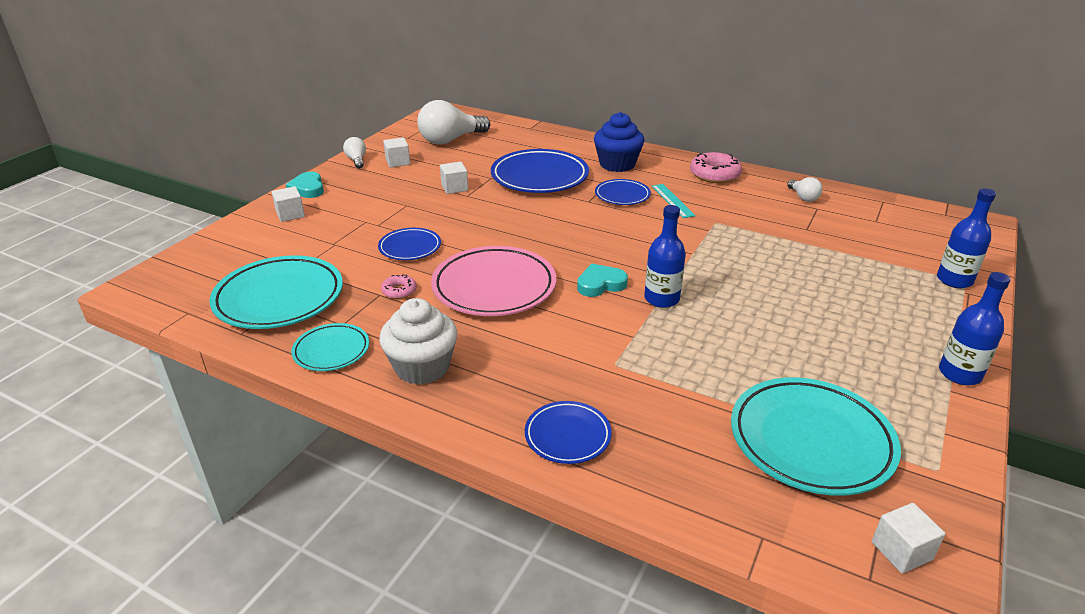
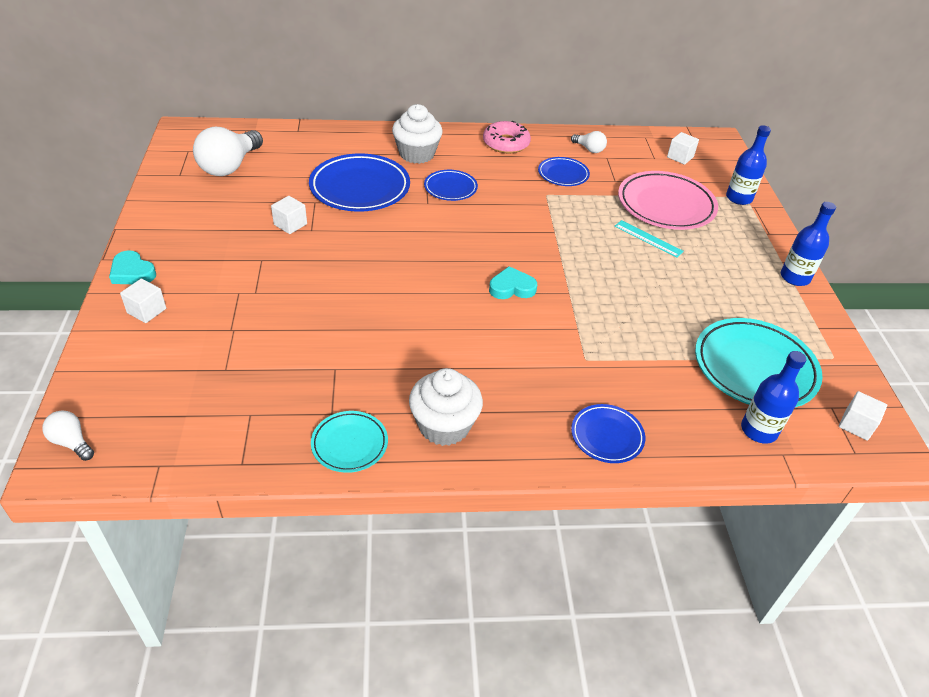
camera: 35 degrees left, 10 degrees up
(279, 298) = (240, 411): turquoise plate -> none
(357, 160) = (151, 220): white light bulb -> white light bulb (71, 442)
(398, 162) = (200, 209): white cube -> white cube (680, 157)
(399, 291) = (349, 358): pink donut -> none
(410, 247) = (313, 307): blue plate -> blue plate (563, 174)
(494, 287) = (429, 322): pink plate -> pink plate (666, 205)
(600, 284) = (512, 288): turquoise heart -> turquoise heart turned 45 degrees clockwise
(617, 164) = (417, 154): blue cupcake -> white cupcake
(661, 299) = (568, 285): blue bottle -> blue bottle (759, 430)
(672, 200) = (495, 182): turquoise ruler -> turquoise ruler (648, 239)

